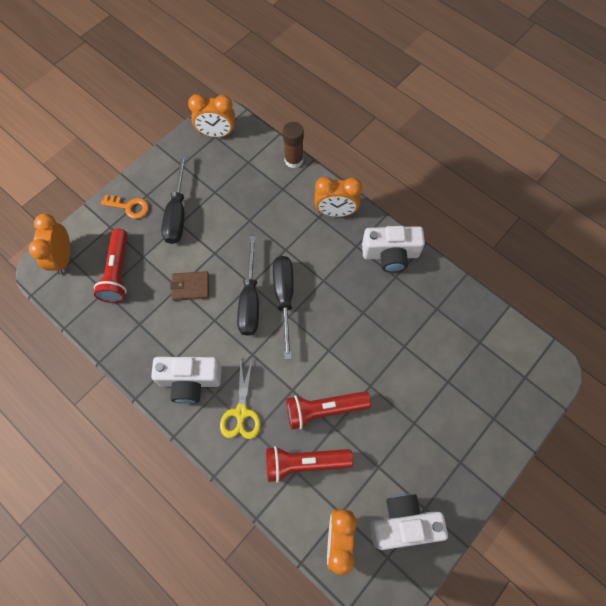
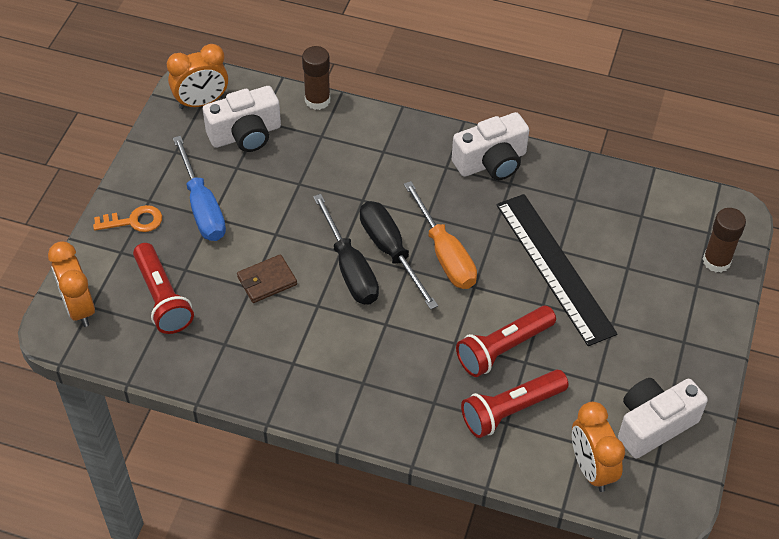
camera: 25 degrees left, 15 degrees down
(177, 213) = (202, 207): black screwdriver -> blue screwdriver
(190, 381) = (326, 380): white camera -> white camera (245, 134)
(241, 412) = (407, 388): yellow scissors -> none
(321, 315) = (445, 254): none -> orange screwdriver
(335, 212) = (401, 139): orange clock -> none
(394, 359) = (555, 267): none -> black ruler
(519, 404) = (716, 261): none -> brown glue stick

